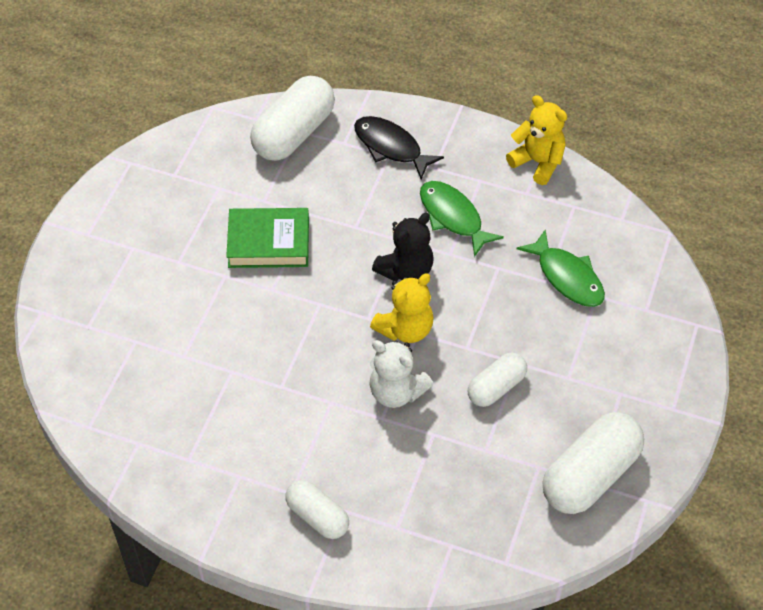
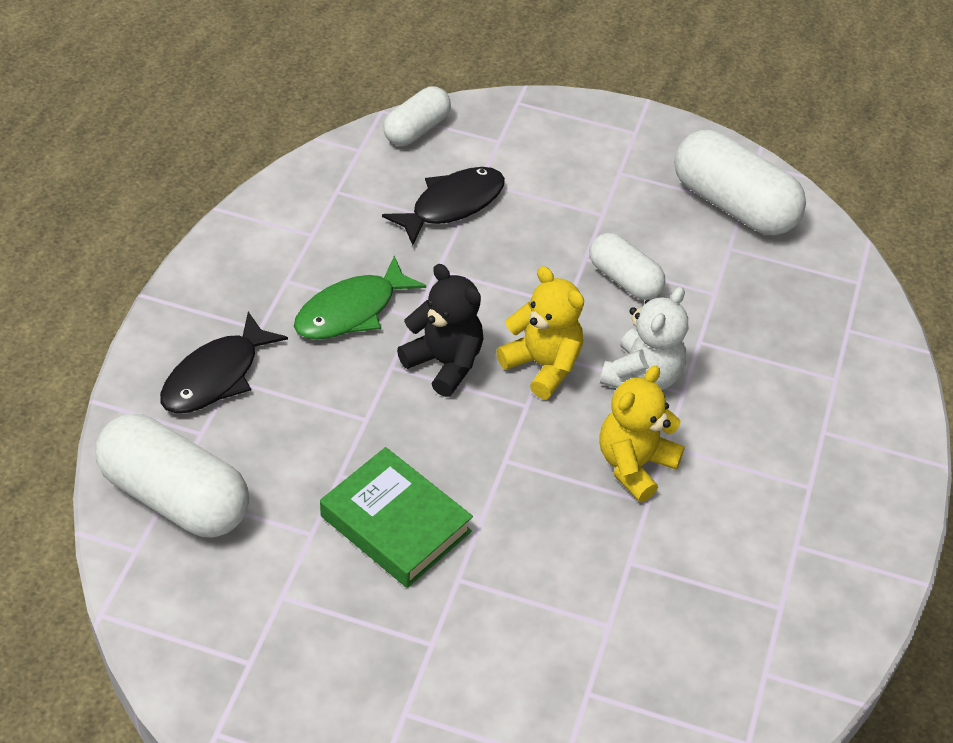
camera: 95 degrees left, 5 degrees down
(268, 243) = (395, 524): green book -> green book turned 45 degrees counterclockwise
(317, 516) = (838, 458): white capsule -> white capsule (416, 129)
(538, 162) = (259, 220): yellow teddy bear -> yellow teddy bear (634, 465)
(567, 277) = (452, 205): green fish -> black fish

